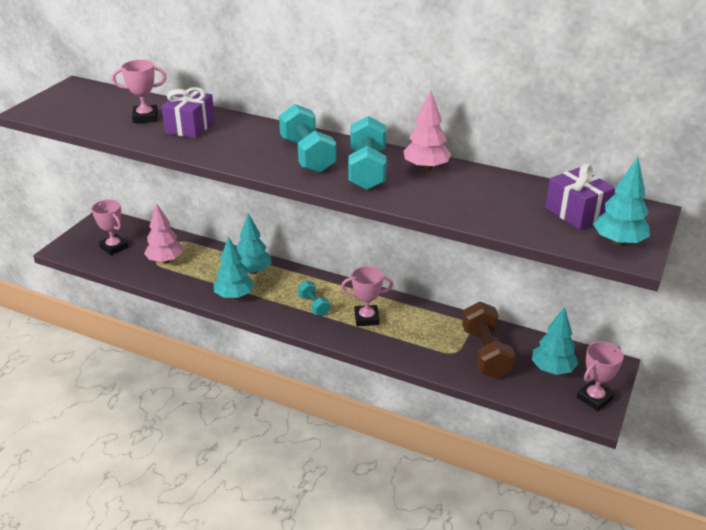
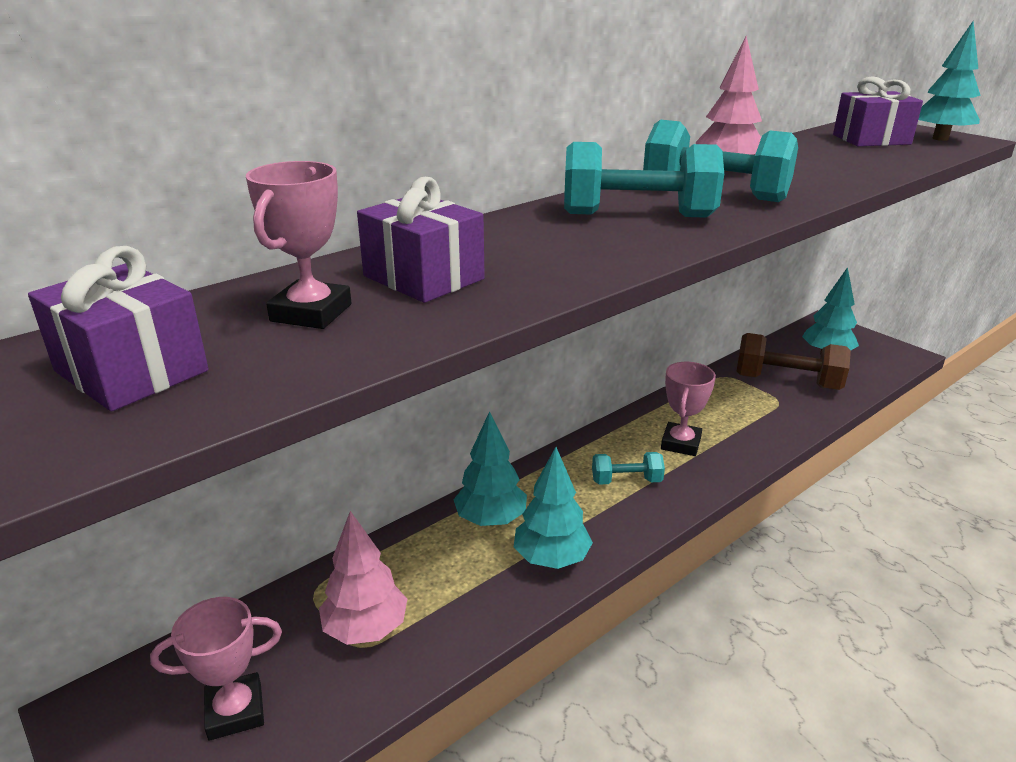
camera: 65 degrees left, 5 degrees down
(90, 106) = (131, 371): none -> purple gift
(594, 398) = (879, 347): pink trophy -> none

